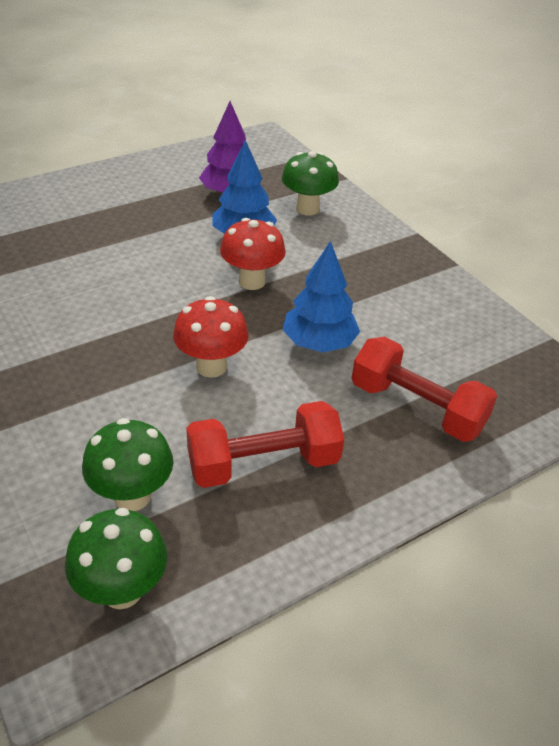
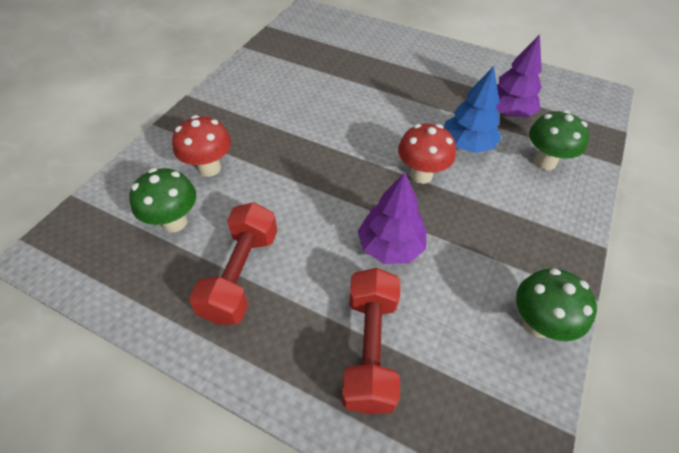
camera: 60 degrees right, 10 degrees up
(122, 590) = (101, 256): green mushroom -> green mushroom (537, 324)
(211, 366) = (313, 199): red mushroom -> red mushroom (209, 168)
(263, 464) = (241, 274): red dumbbell -> red dumbbell turned 60 degrees clockwise
(319, 343) = (390, 246): blue tree -> purple tree

